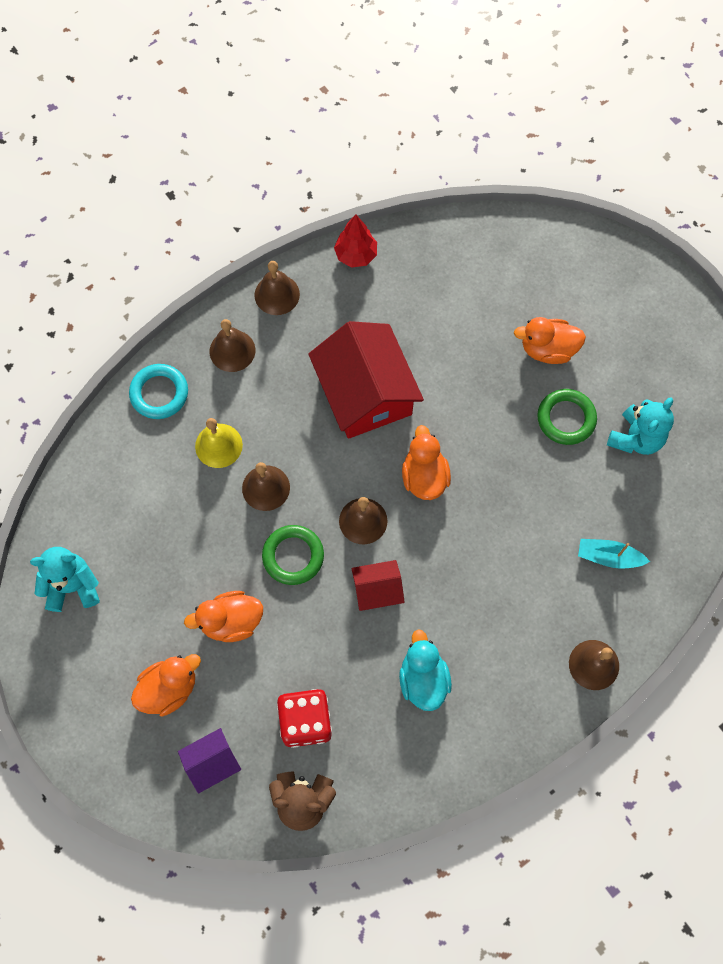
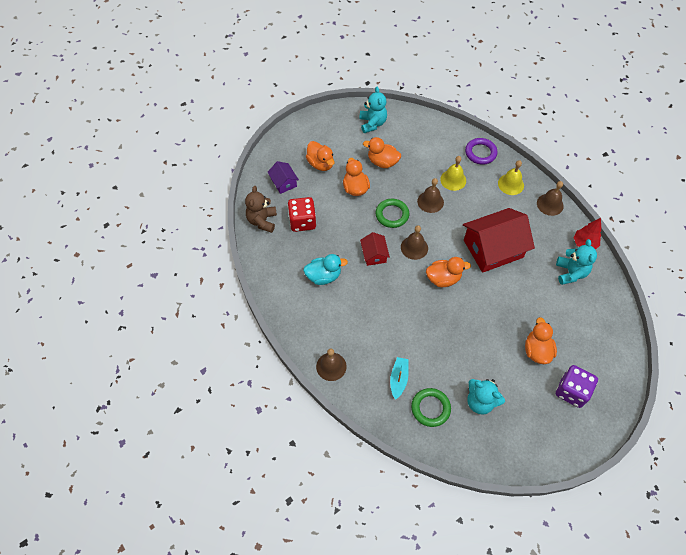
camera: 90 degrees right, 10 degrees down
(159, 393) = (480, 153): turquoise ring -> purple ring
(171, 570) = (382, 162): none -> orange duck
(232, 350) = (510, 184): brown bell -> yellow bell
(410, 283) = (570, 273): none -> turquoise teddy bear
(566, 419) = (489, 359): green ring -> green ring (430, 408)
(610, 311) = (571, 391): none -> purple dice

